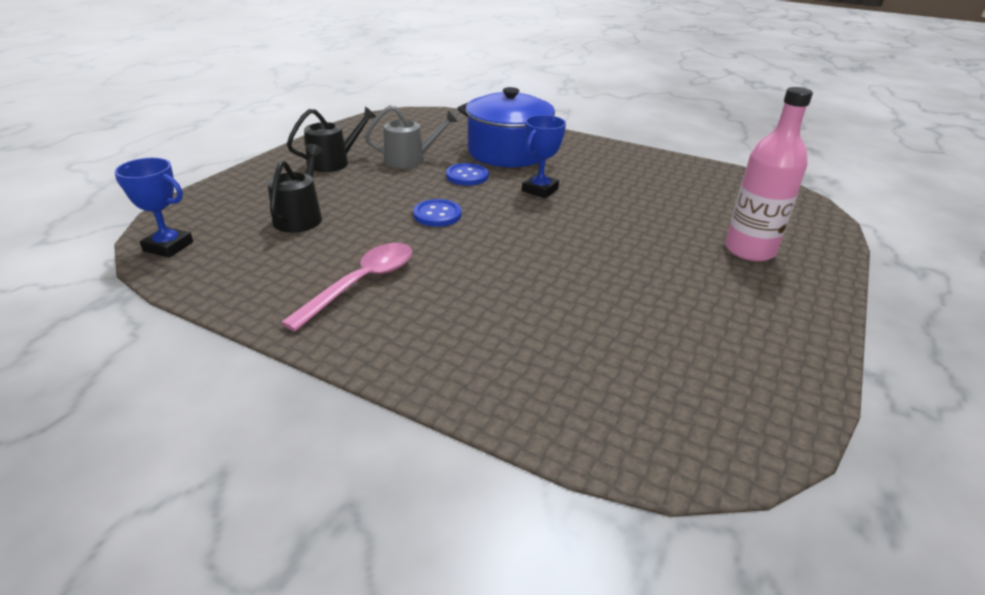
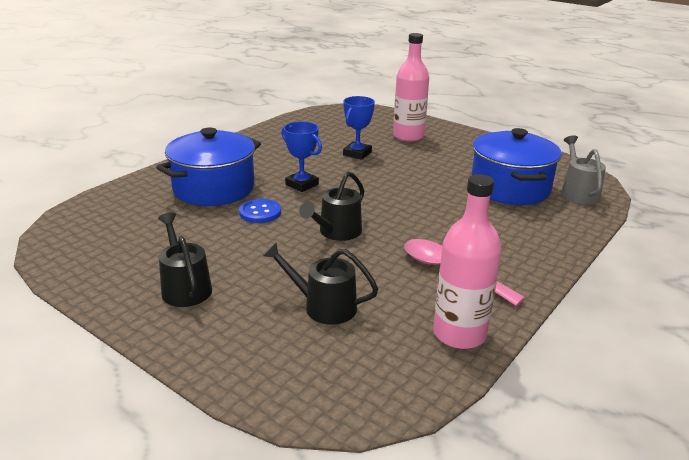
camera: 80 degrees left, 5 degrees down
(168, 246) = (377, 396): blue trophy -> blue trophy (357, 153)
(242, 287) = (459, 334): none -> pink bottle
(410, 160) = (204, 239): grey watering can -> grey watering can (578, 192)
(437, 215) = (337, 232): blue button -> black watering can
(619, 341) = (510, 188): none -> blue pot

